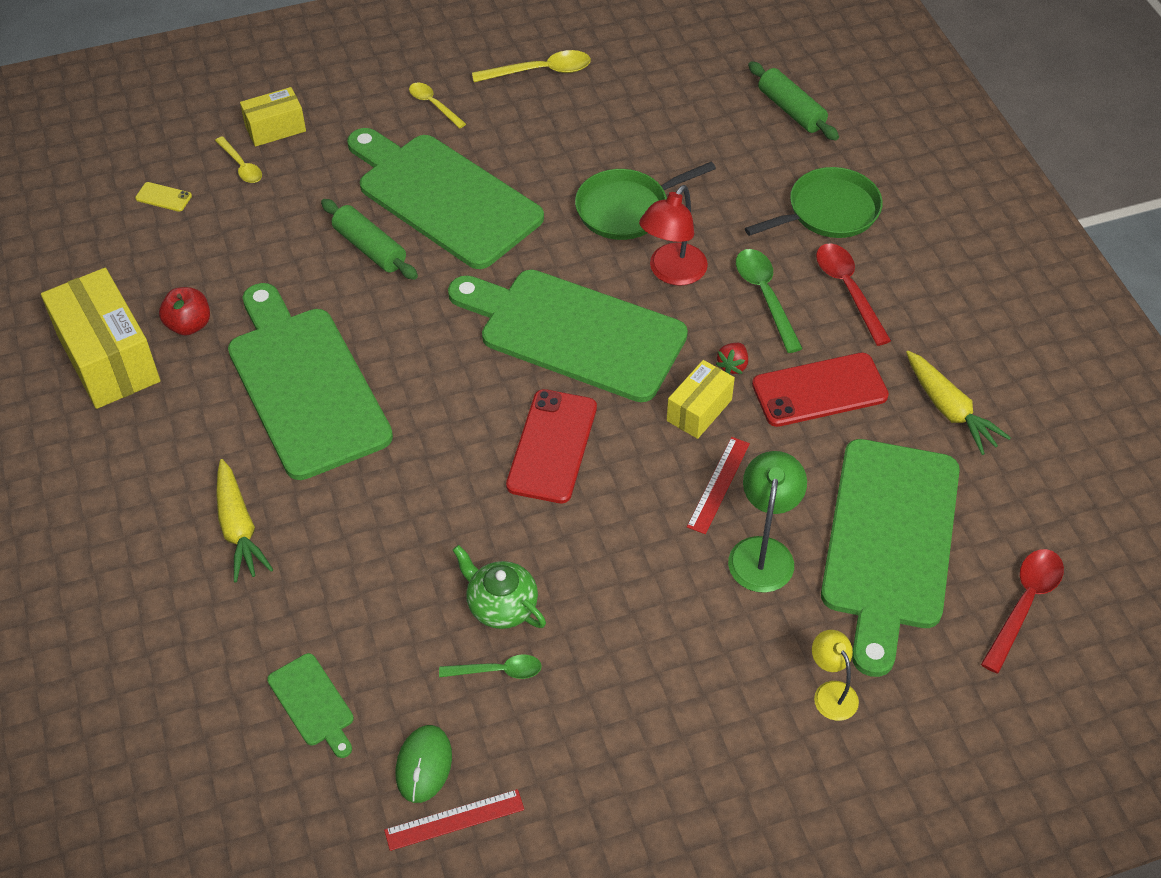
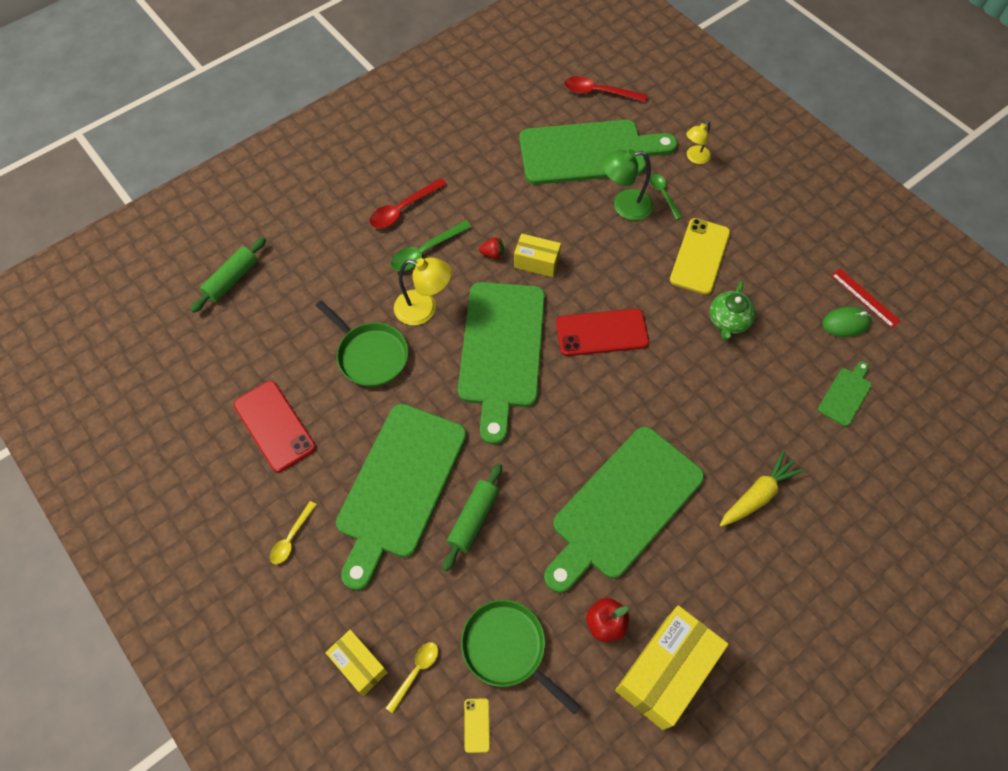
camera: 110 degrees left, 10 degrees up
(498, 671) = (770, 308): green spoon -> green spoon (663, 194)
(540, 71) = (227, 467): yellow spoon -> none
(629, 616) = (700, 256): none -> yellow phone
(672, 273) = (424, 309): red lamp -> yellow lamp
(718, 485) = (588, 238): red ruler -> none
(819, 390) = (493, 206): red phone -> red phone (274, 426)
(829, 211) = (333, 234): green pan -> green pan (507, 648)
(950, 410) = (481, 143): yellow carrot -> none

